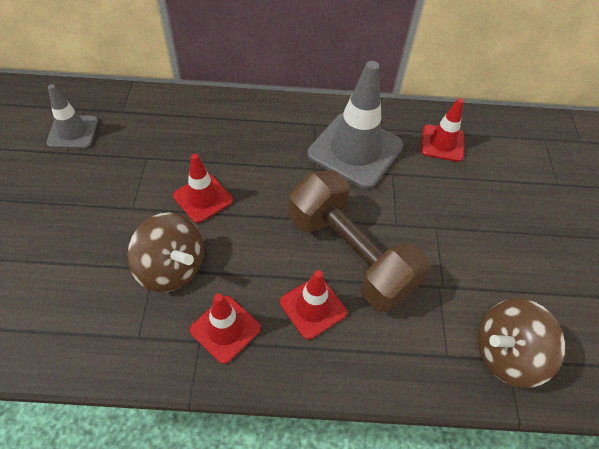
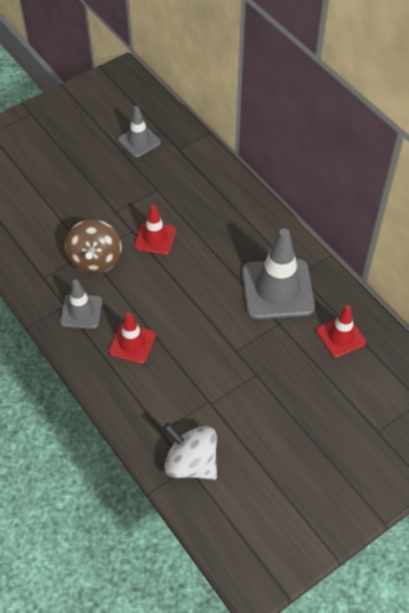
camera: 55 degrees right, 0 degrees up
(225, 329) = (81, 311): red traffic cone -> grey traffic cone
(350, 254) = (187, 339): brown dumbbell -> none
(506, 353) = (191, 463): brown spinning top -> white spinning top

